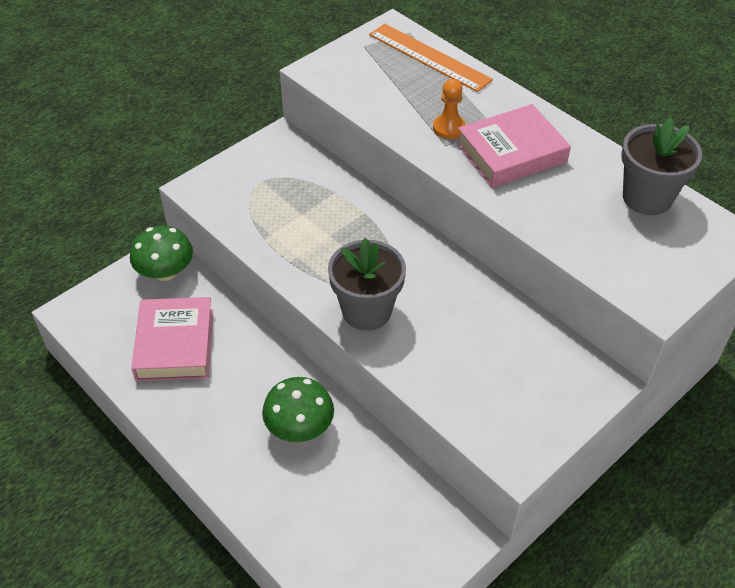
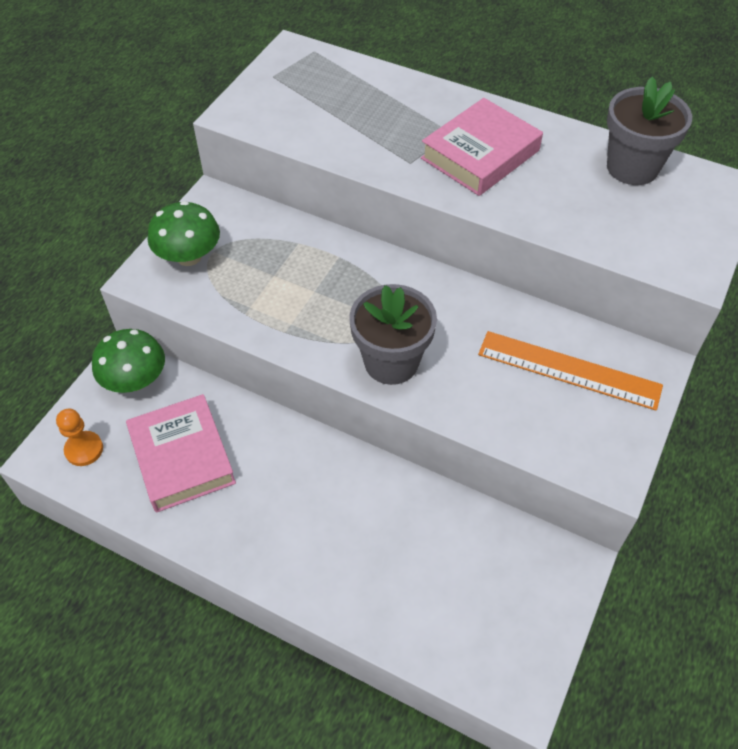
camera: 20 degrees left, 5 degrees up
(299, 427) = (357, 506): green mushroom -> green mushroom (189, 256)
(429, 57) = (347, 73): orange ruler -> orange ruler (569, 370)
(449, 128) = (405, 143): orange pawn -> orange pawn (84, 449)

